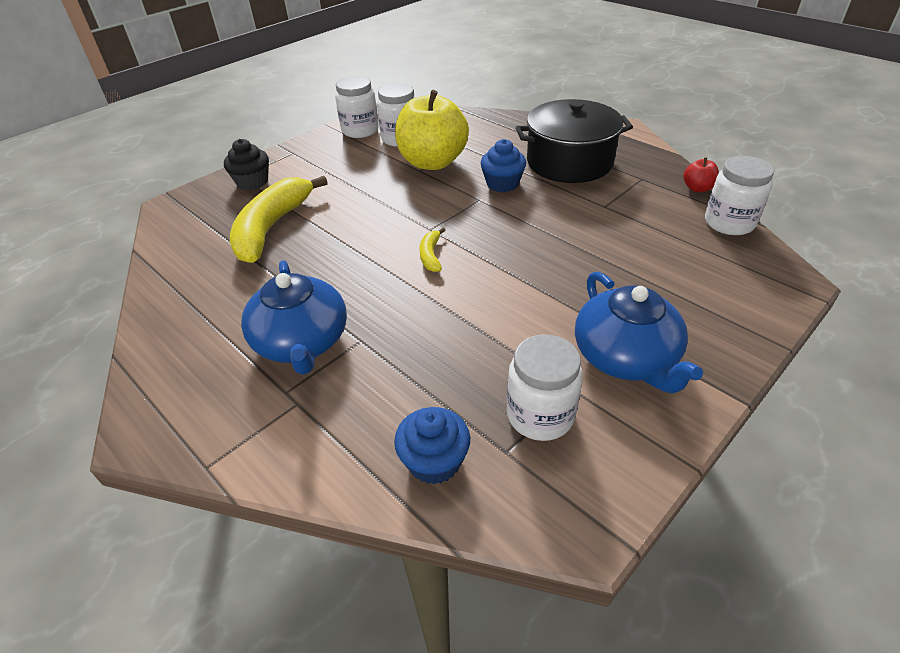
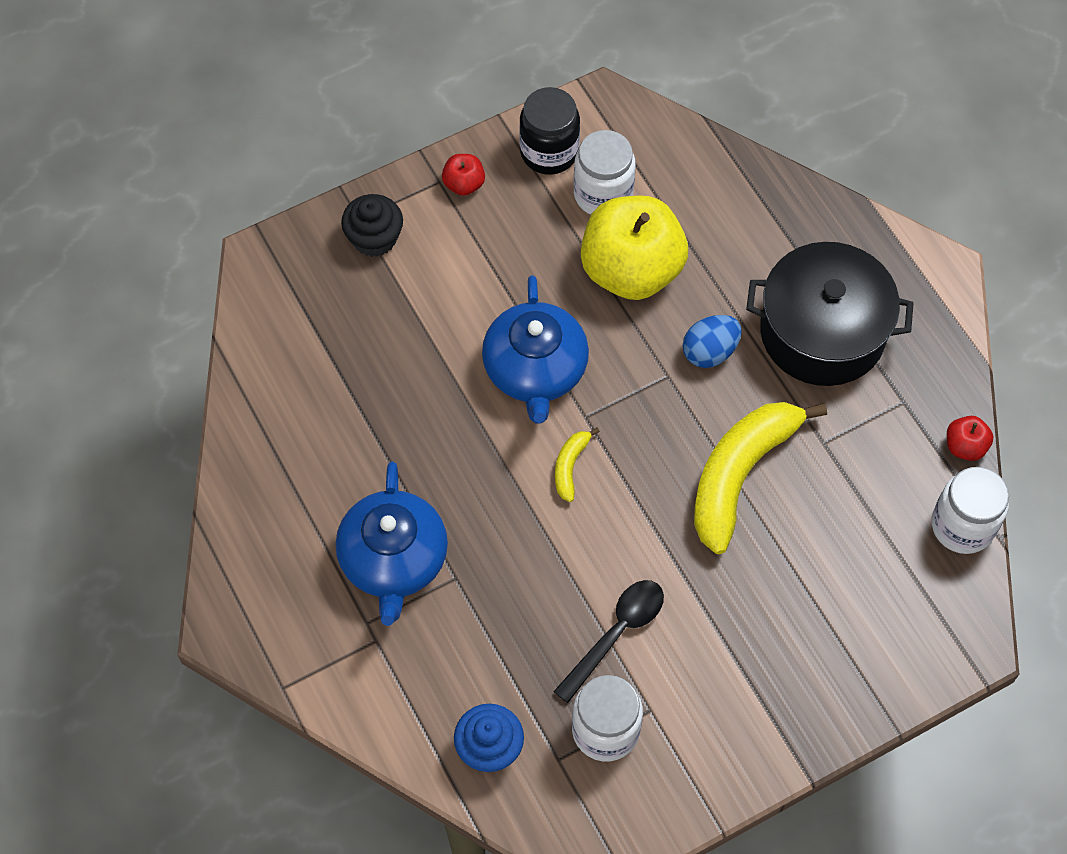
camera: 15 degrees right, 20 degrees up
(271, 228) = (387, 350): yellow banana -> yellow banana (739, 474)
(309, 151) = (464, 184): none -> red apple
(360, 130) = (549, 152): white jar -> black jar
(502, 183) = (710, 352): blue cupcake -> blue egg
(514, 343) = (616, 634): none -> black spoon
(626, 357) = (723, 689): blue teapot -> blue teapot (535, 370)

